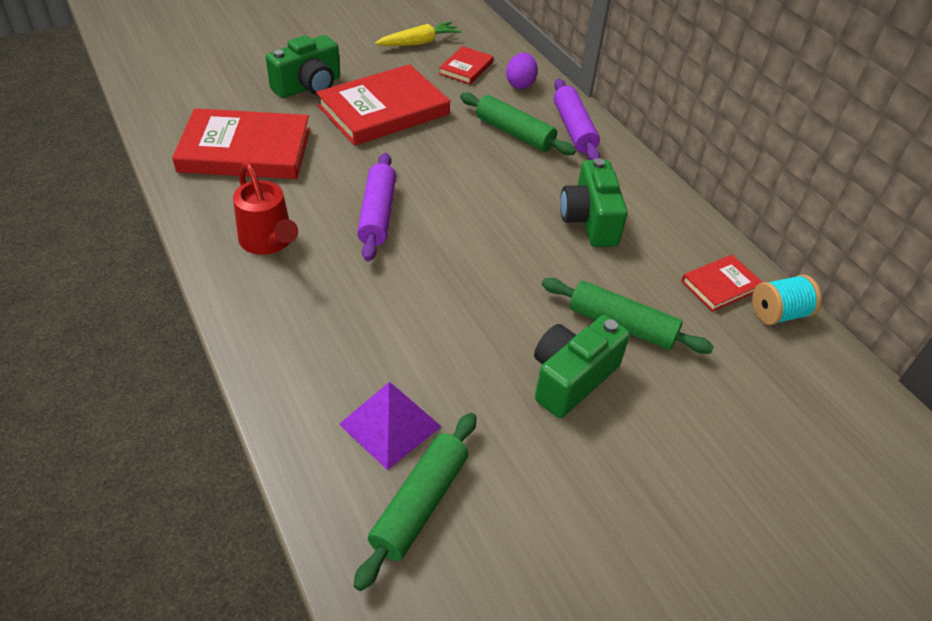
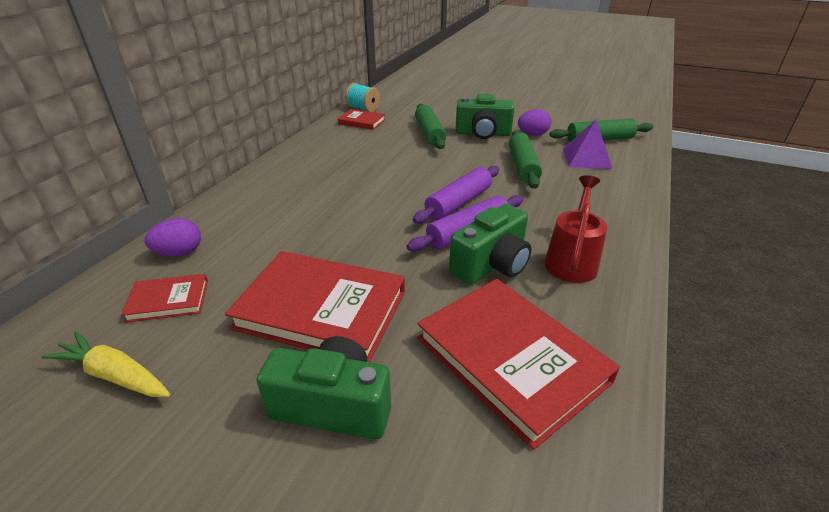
camera: 125 degrees left, 10 degrees down
(514, 133) = (279, 222): green rolling pin -> green rolling pin (523, 166)
(516, 434) = (532, 134): none -> purple egg
(574, 129) = (242, 201): purple rolling pin -> purple rolling pin (458, 203)
(589, 220) = (356, 163): green camera -> green camera (491, 265)

